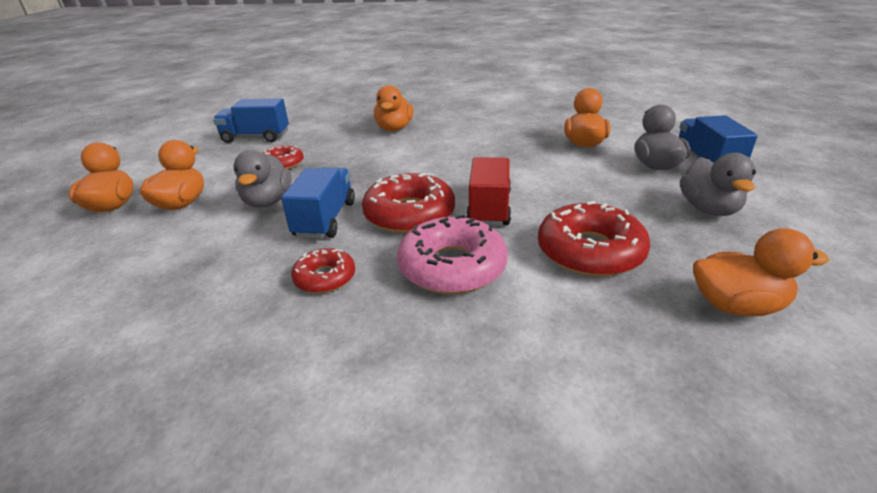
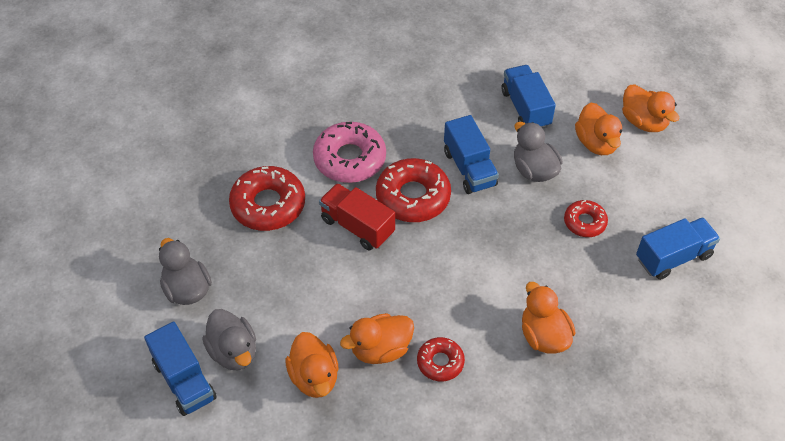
camera: 150 degrees right, 20 degrees up
(188, 252) = (525, 108): none -> blue truck
(325, 277) = (419, 123): red donut -> red donut (440, 362)
(489, 208) = (357, 226): red truck -> red truck turned 150 degrees clockwise
(736, 305) = (177, 190): orange duck -> orange duck (380, 349)

